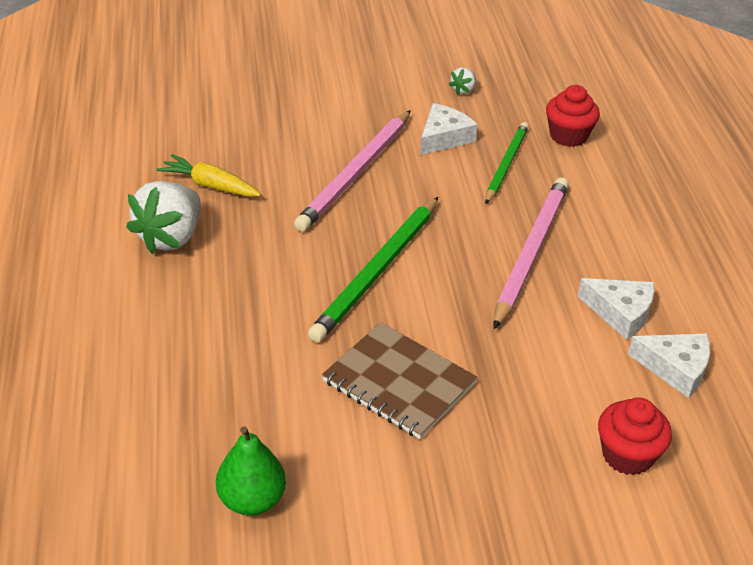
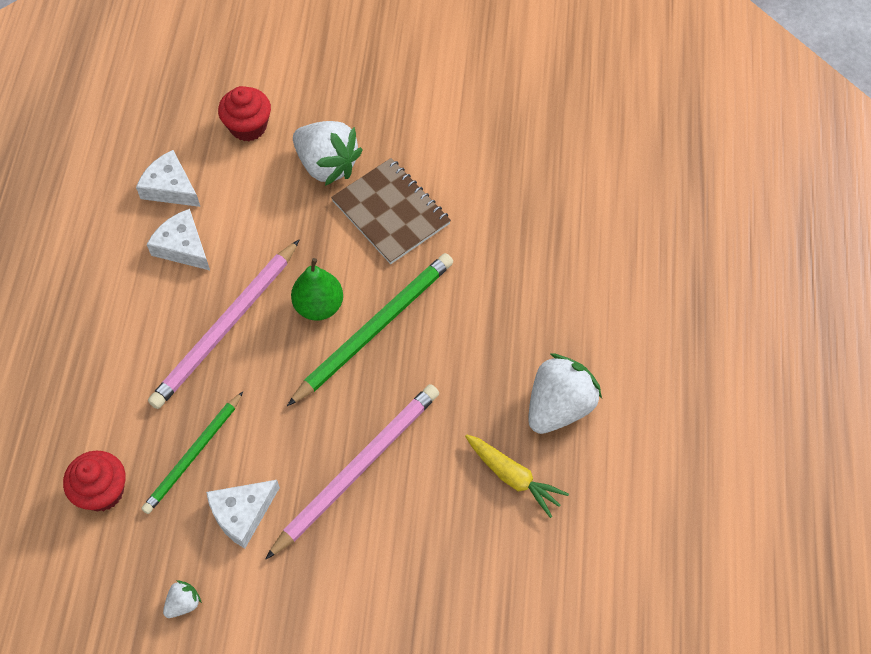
camera: 165 degrees left, 20 degrees up
(252, 500) = (519, 140): green pear -> green pear (319, 306)
(501, 424) = (327, 165): none -> white strawberry

